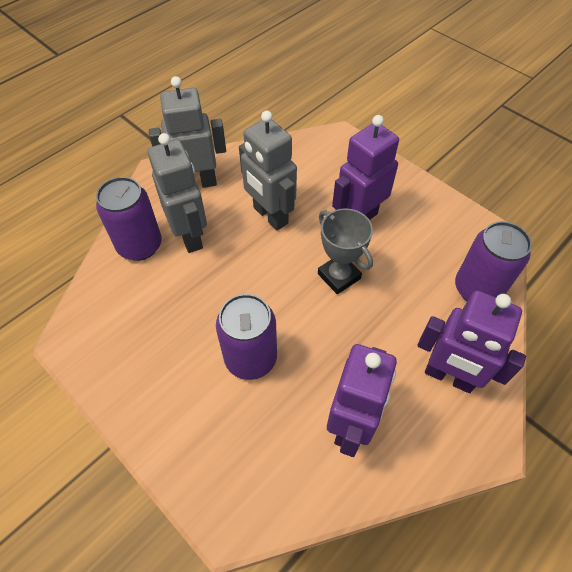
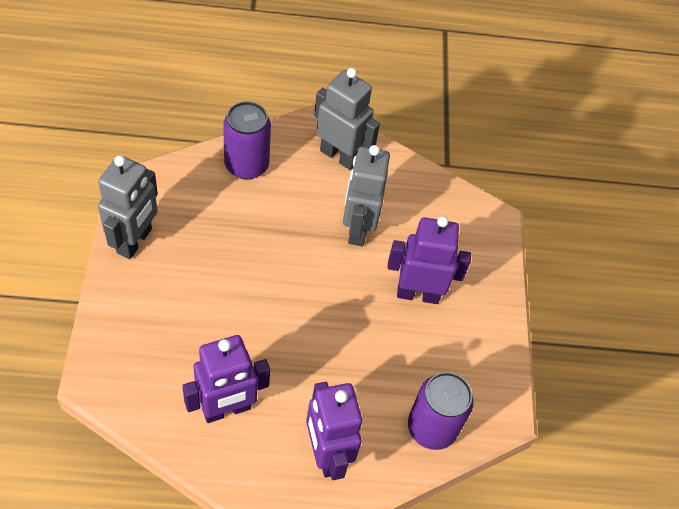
camera: 40 degrees right, 0 degrees up
(190, 236) = (286, 190): grey robot -> grey robot (135, 241)
(250, 358) = (221, 307): purple can -> none
(339, 276) = (347, 317): grey trophy -> none

